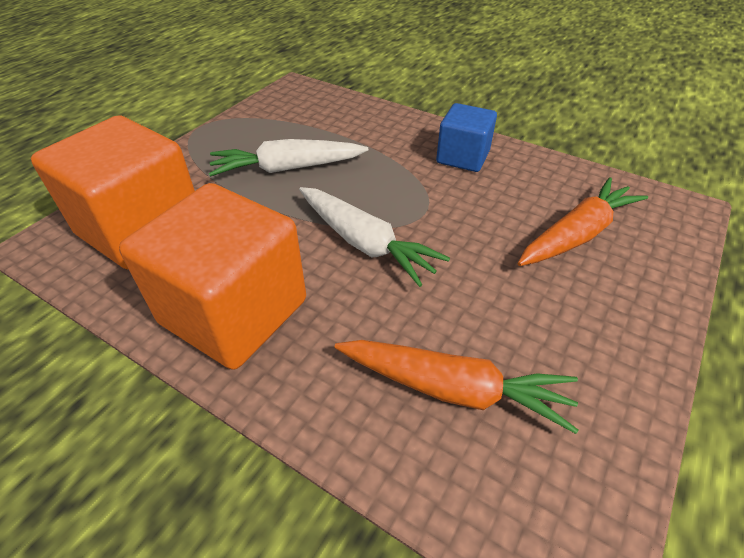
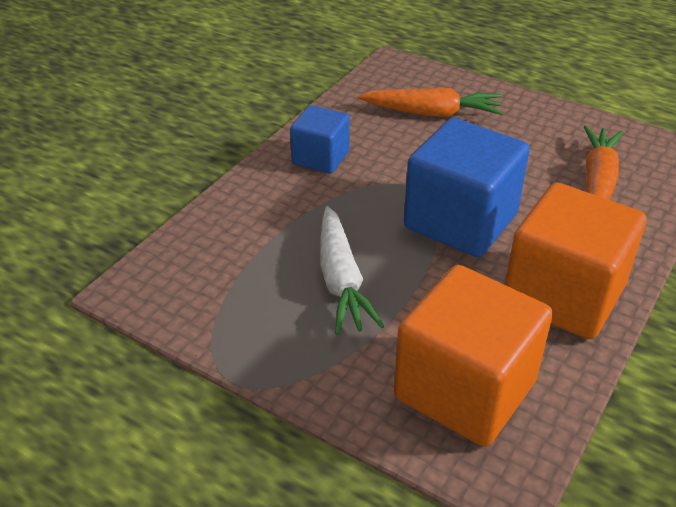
camera: 90 degrees left, 5 degrees down
(364, 243) = (460, 221): white carrot -> blue cube
(577, 234) = (432, 113): orange carrot -> orange carrot turned 135 degrees clockwise

